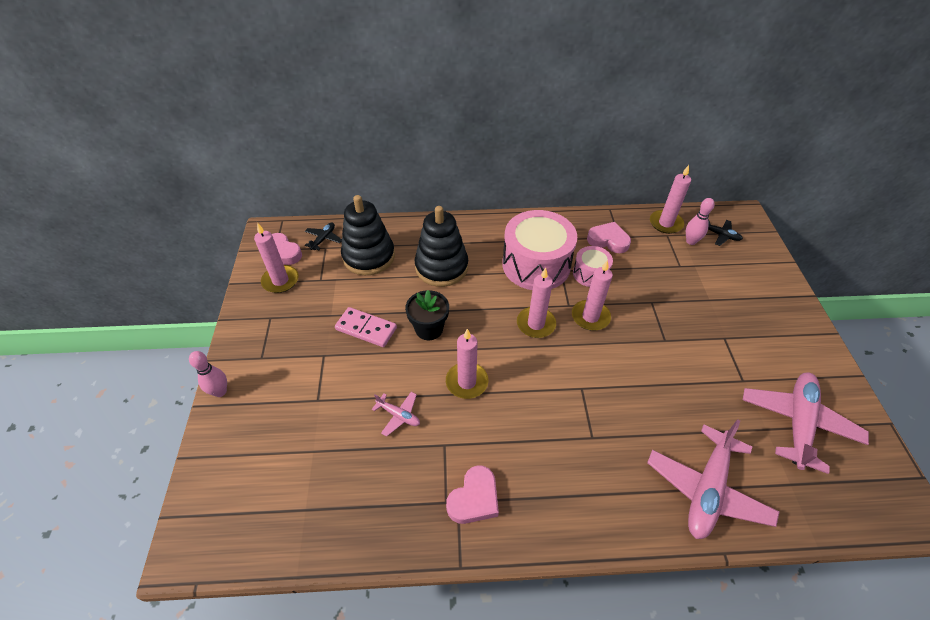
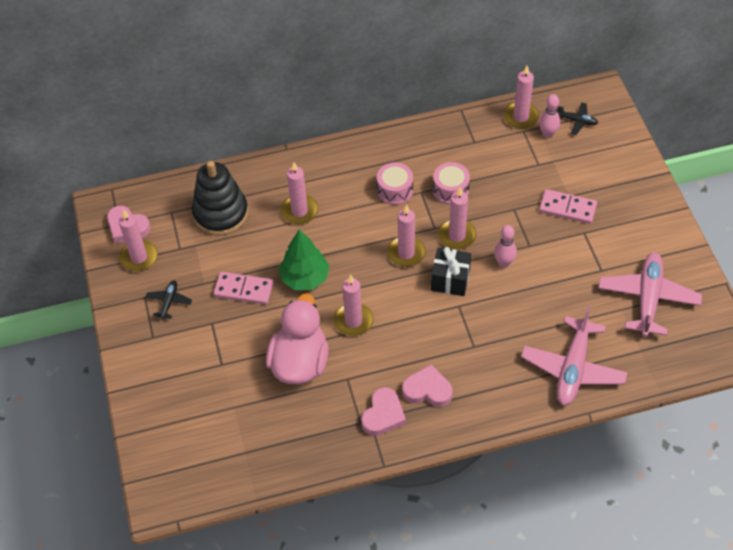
camera: 10 degrees left, 5 degrees up
(220, 391) = (128, 375): pink bowling pin -> pink bowling pin (504, 263)
(323, 239) = (165, 203): black plane -> black plane (169, 302)
(398, 415) = (300, 362): pink plane -> pink duck
(429, 329) = (305, 278): black flower pot -> green tree
(441, 267) = (299, 211): black stacking toy -> pink candle
(536, 265) = (395, 190): pink drum -> pink drum, size x0.51
(577, 359) = (450, 280): none -> black gift
(608, 240) = (464, 148): pink heart -> pink heart (427, 390)
(708, 311) = (567, 208): none -> pink domino

